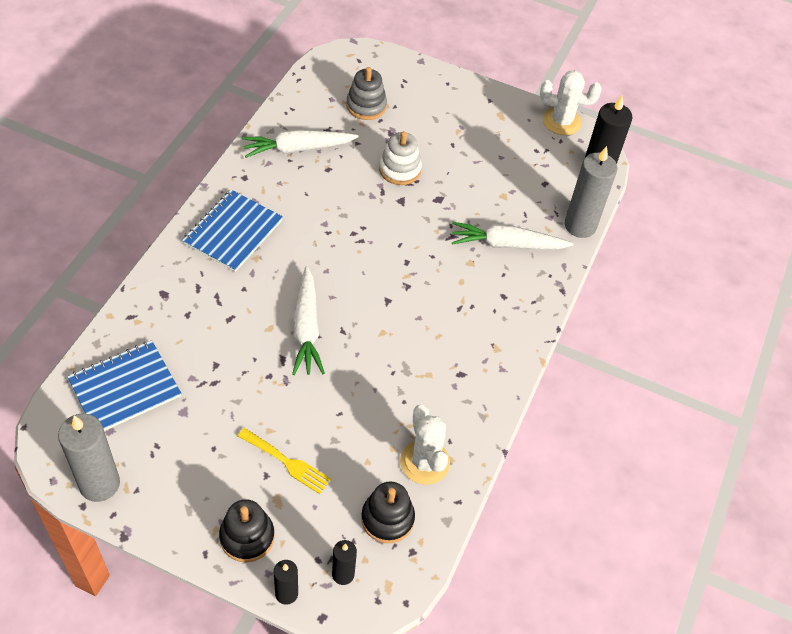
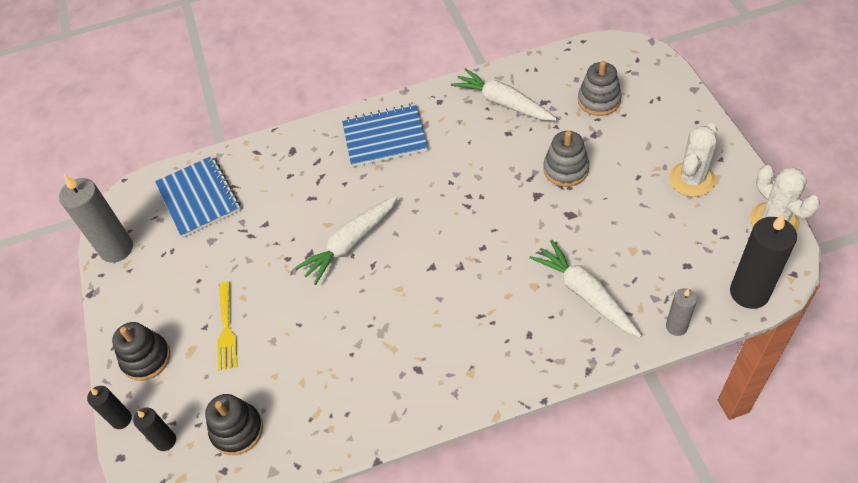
camera: 60 degrees right, 0 degrees up
(125, 388) = (199, 198): blue notebook -> blue notebook turned 45 degrees clockwise
(400, 169) = (565, 169): white stacking toy -> grey stacking toy
(424, 462) = (310, 413): white cactus -> white cactus (692, 179)
(580, 226) = (676, 327): grey candle -> grey candle, size x0.54

